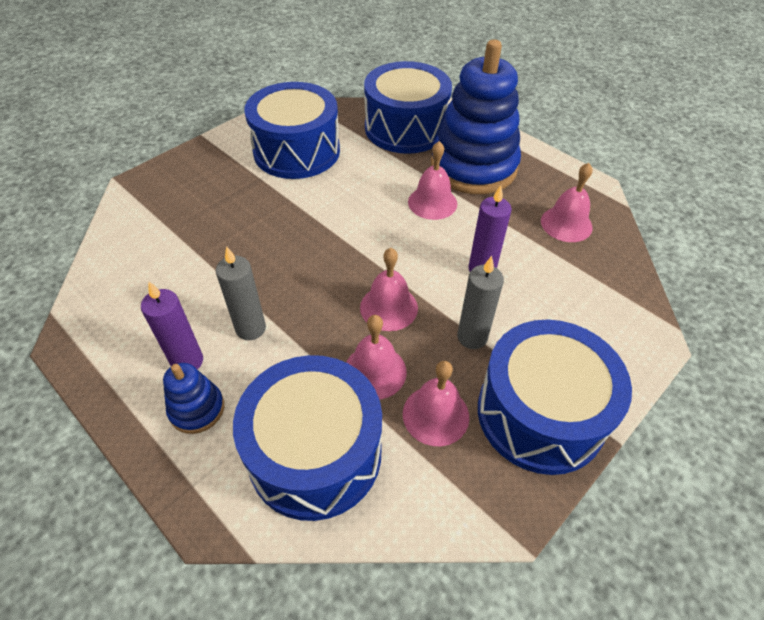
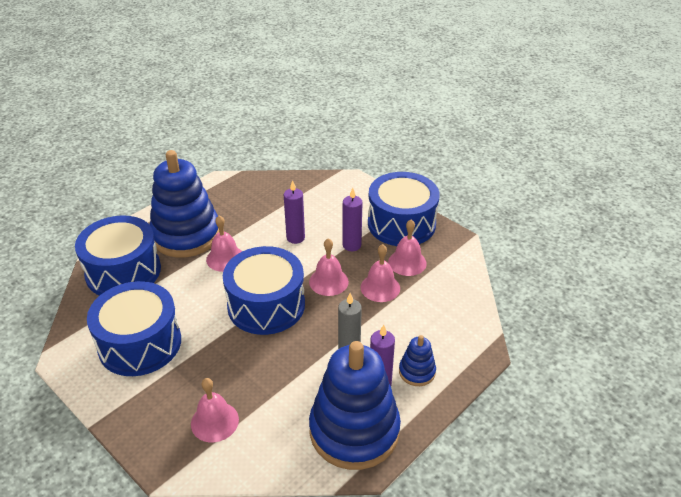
camera: 90 degrees left, 10 degrees down
(123, 331) = (354, 430): none -> blue stacking toy
(315, 453) = (438, 311): blue drum -> blue drum (266, 305)
(472, 337) = (351, 245): grey candle -> purple candle
(566, 224) = (255, 197): pink bell -> pink bell (214, 421)

